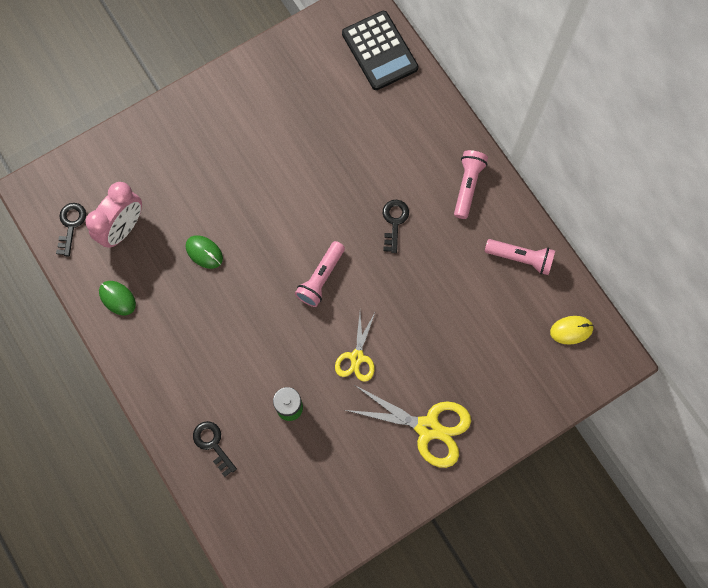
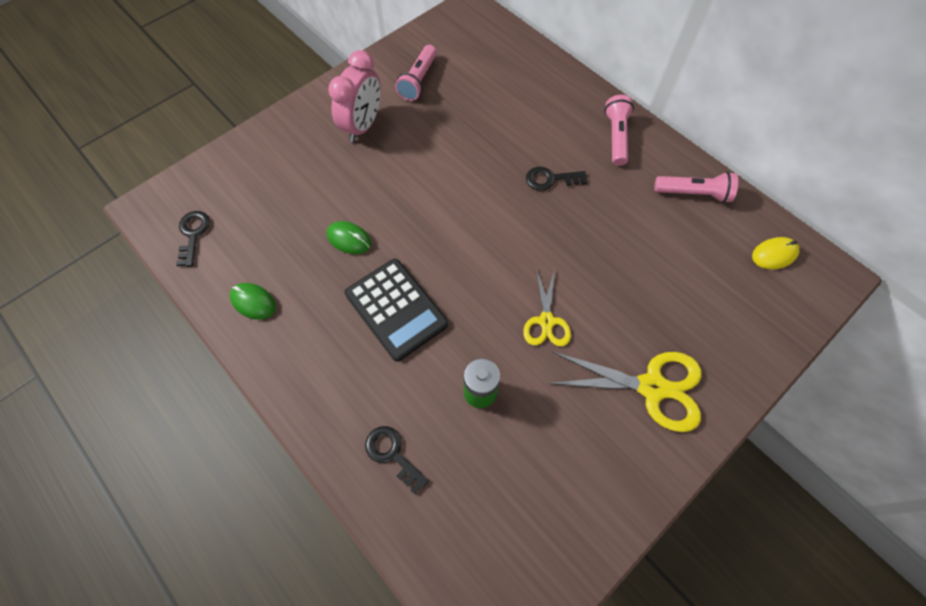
camera: 10 degrees left, 10 degrees down
(123, 228) = (254, 229): pink clock -> pink clock (363, 126)
(321, 278) = (485, 245): pink flashlight -> pink flashlight (418, 81)
(379, 51) = (495, 39): black calculator -> black calculator (396, 309)
(394, 222) = (550, 179): black key -> black key turned 90 degrees counterclockwise

